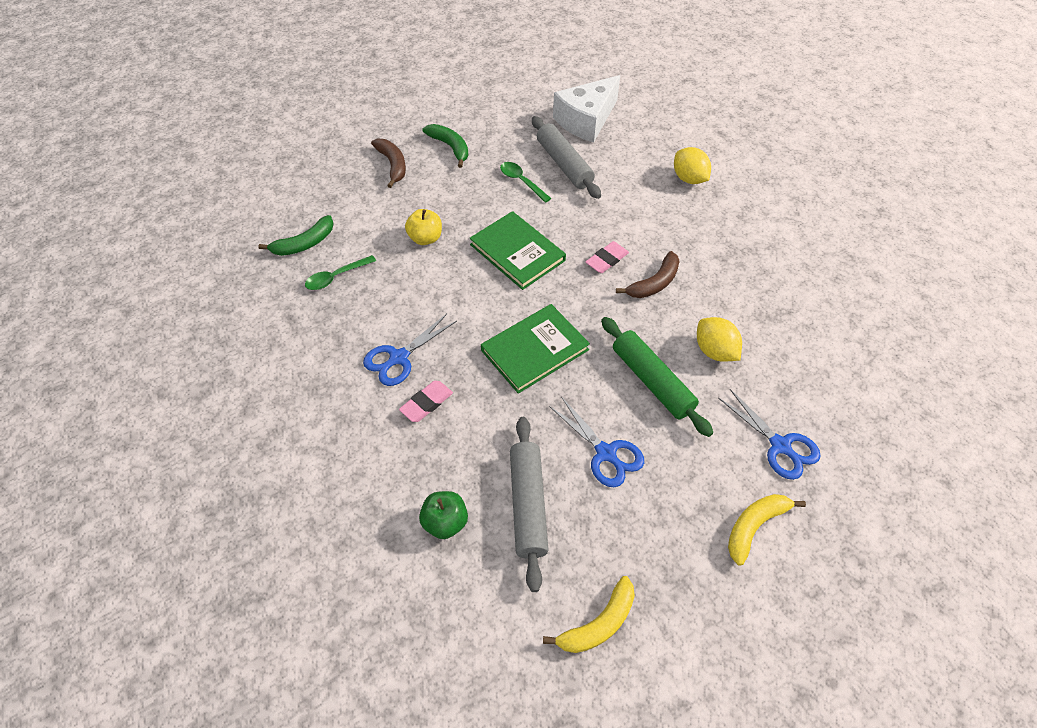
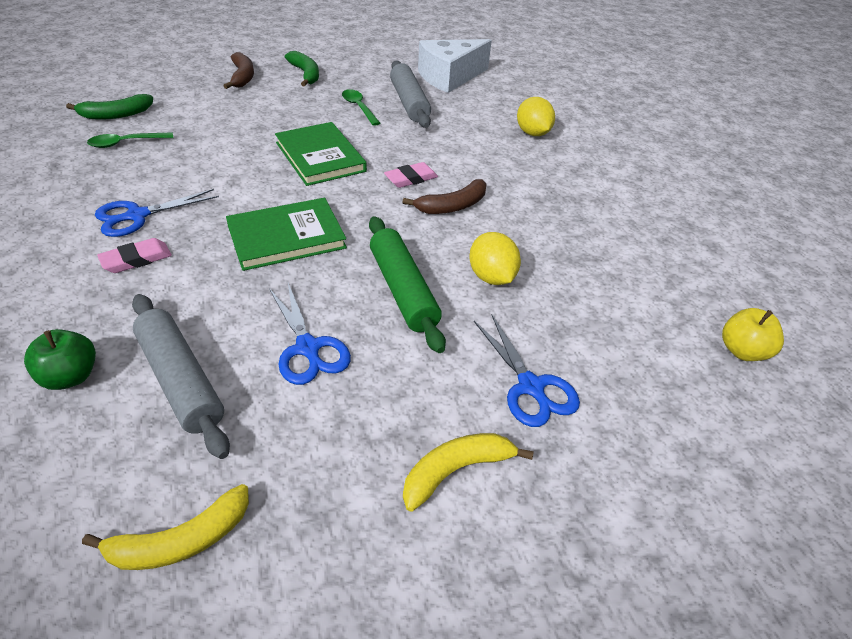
camera: 10 degrees right, 10 degrees down
(425, 238) = (235, 131): yellow apple -> yellow apple (742, 351)
(528, 505) = (181, 380): grey rolling pin -> grey rolling pin turned 45 degrees counterclockwise

